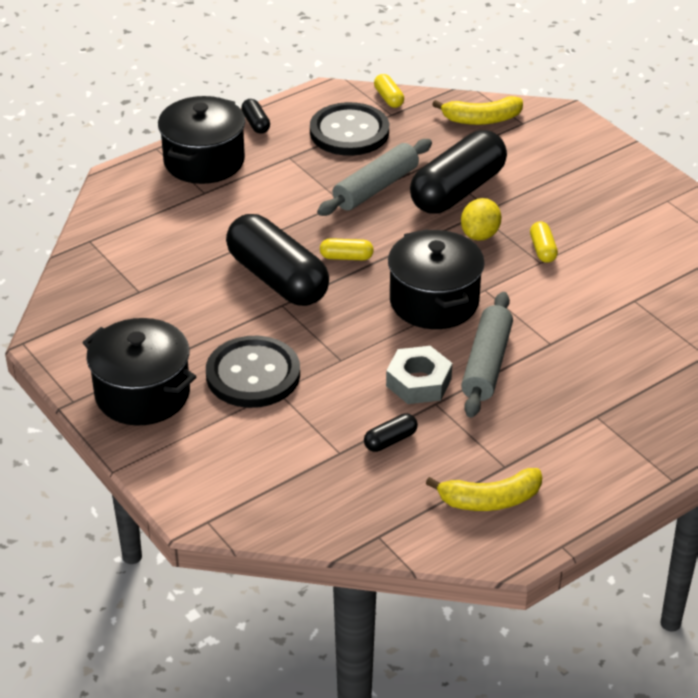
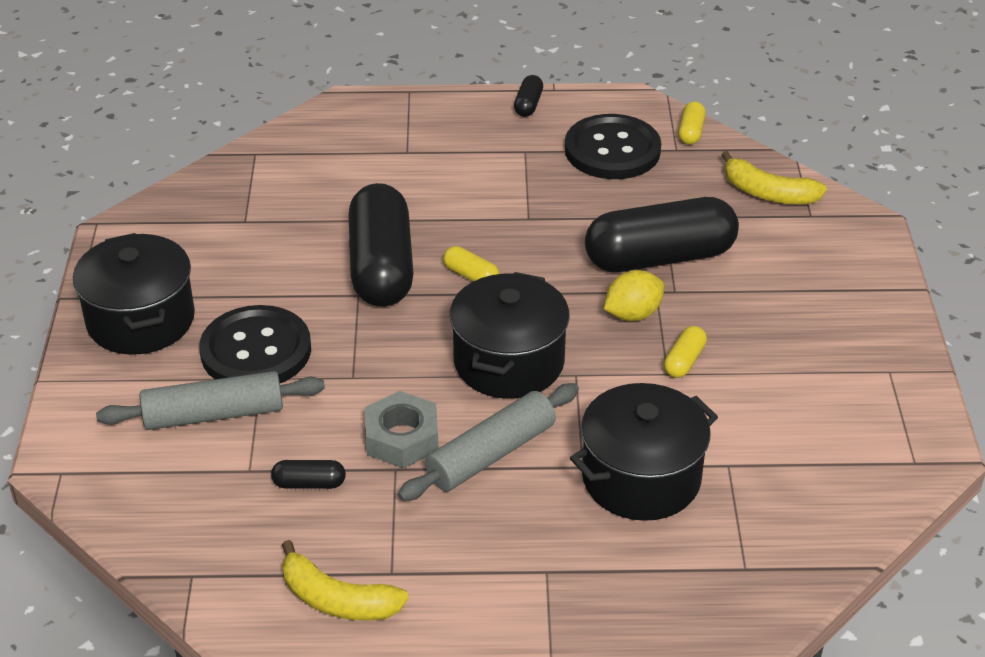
camera: 35 degrees right, 0 degrees up
(204, 161) = (439, 121): black pot -> black pot (641, 478)
(375, 188) = (577, 218): grey rolling pin -> grey rolling pin (213, 414)

